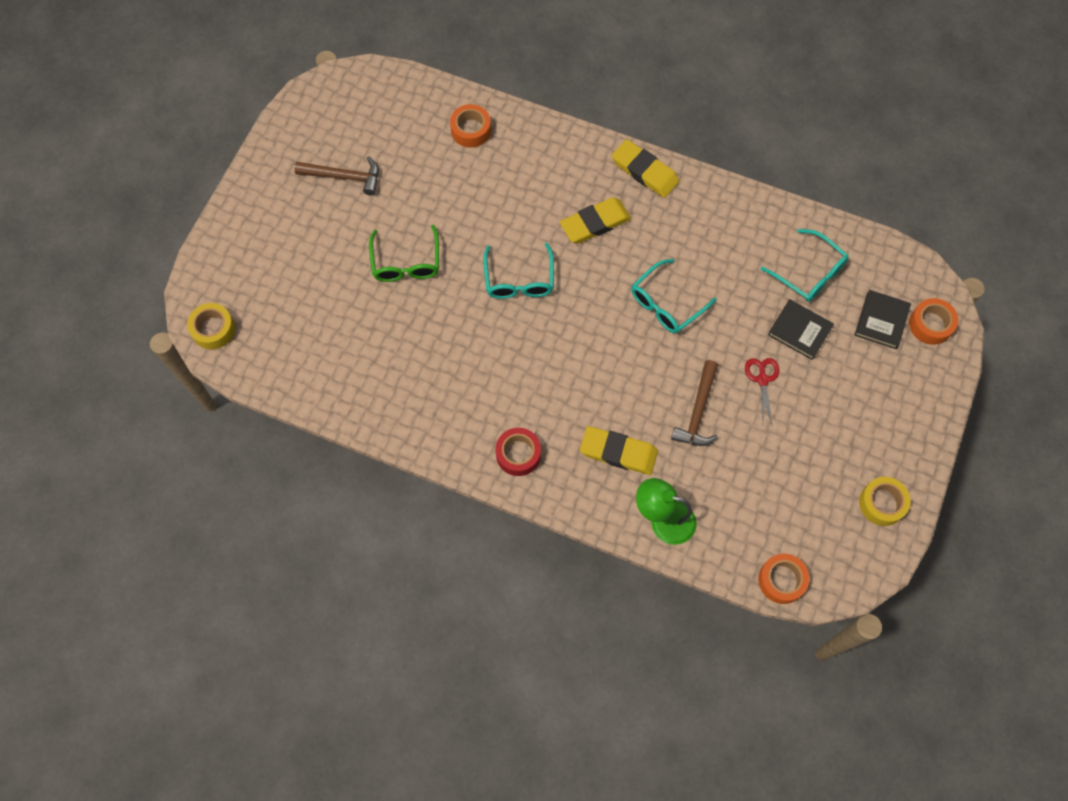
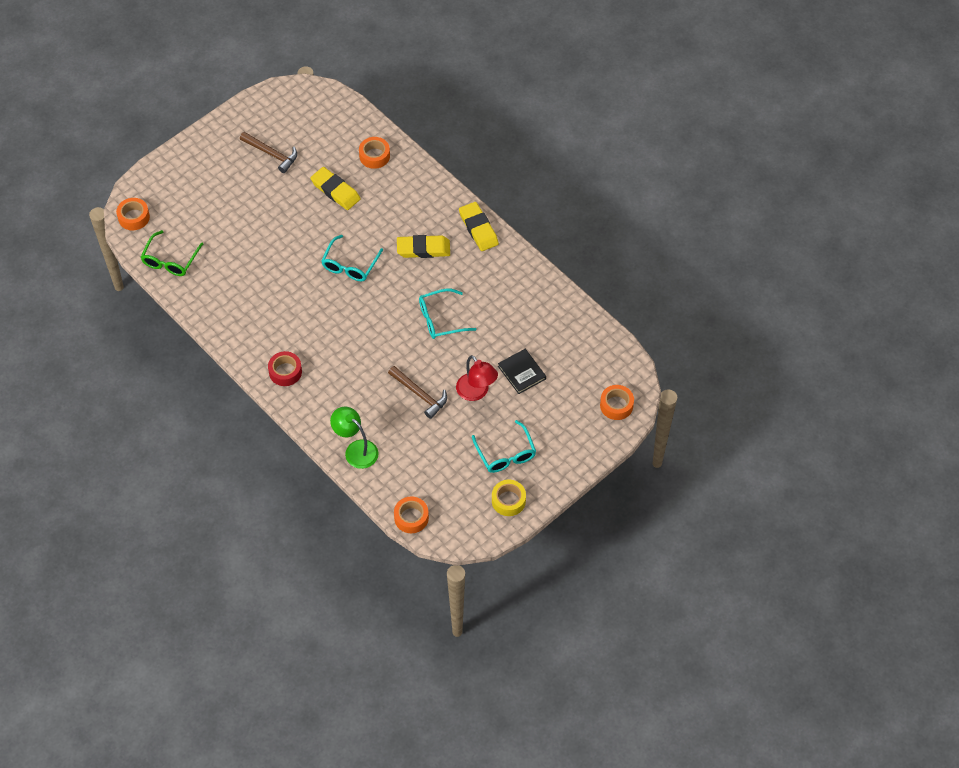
camera: 25 degrees right, 10 degrees down
(213, 329) = (134, 217): yellow tape -> orange tape
(406, 262) = (281, 224): green glasses -> green glasses (170, 260)
(618, 452) = (351, 397): yellow eraser -> yellow eraser (335, 191)
(698, 412) = (420, 394): brown hammer -> brown hammer turned 90 degrees counterclockwise
(762, 379) = (476, 392): red scissors -> red lamp
(809, 273) = (552, 339): turquoise glasses -> turquoise glasses (506, 454)
(881, 321) = (583, 389): black book -> none

